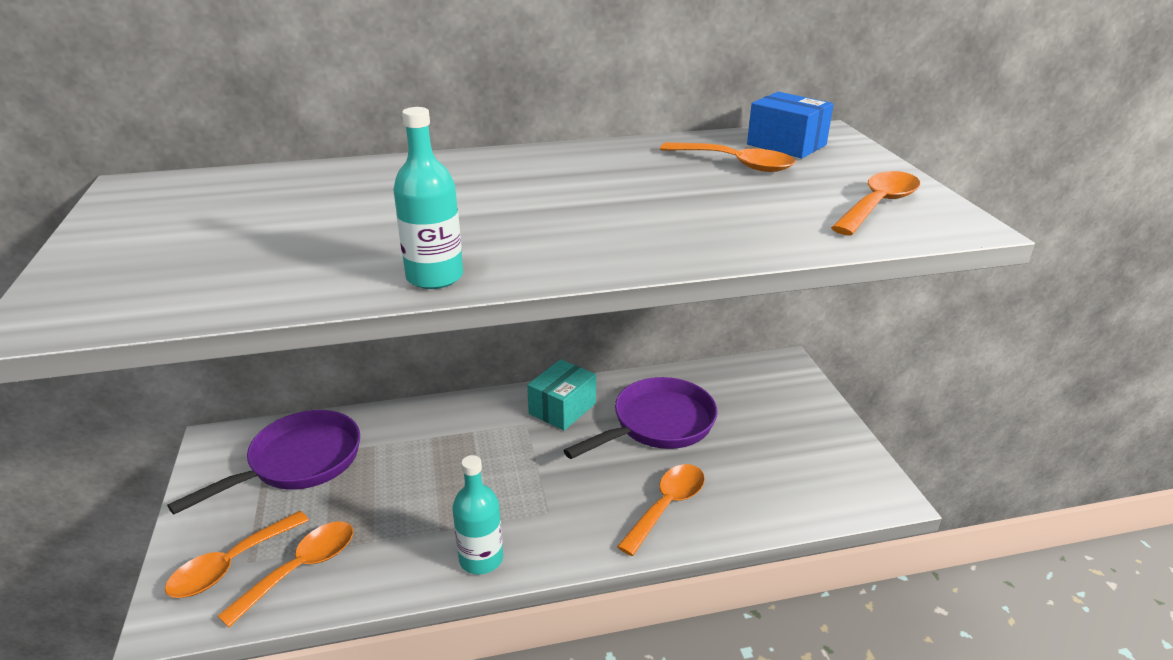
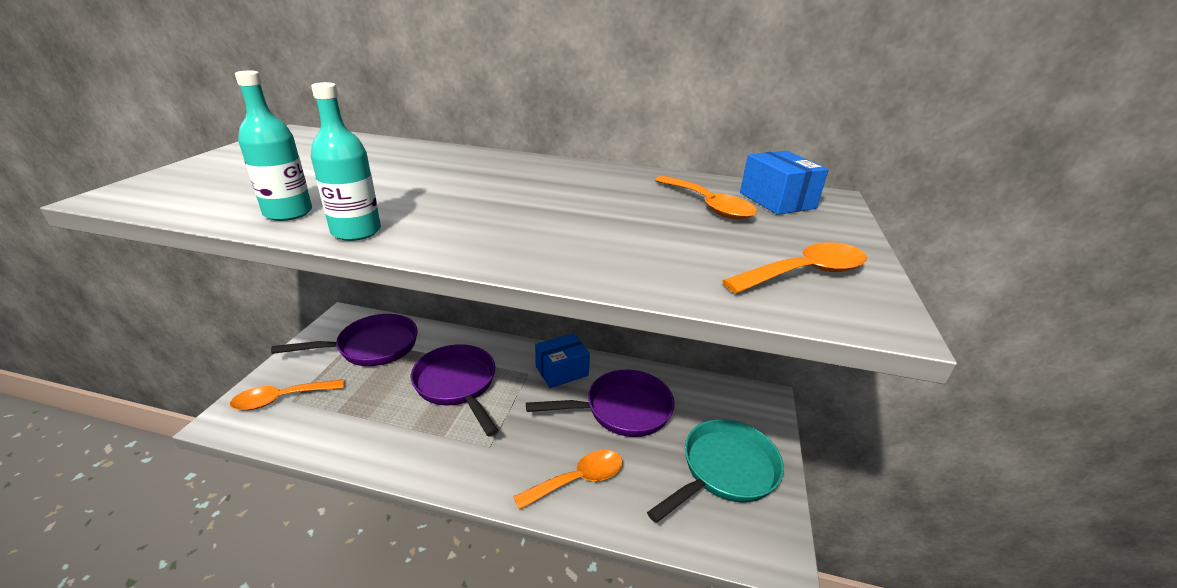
camera: 25 degrees right, 0 degrees up
(301, 568) = (313, 419): orange spoon -> none
(453, 465) = (457, 385): none -> purple pan
(481, 559) = (418, 462): turquoise bottle -> turquoise bottle (288, 213)
(562, 408) = (561, 371): turquoise box -> blue box
(795, 443) = (725, 470): none -> turquoise pan

